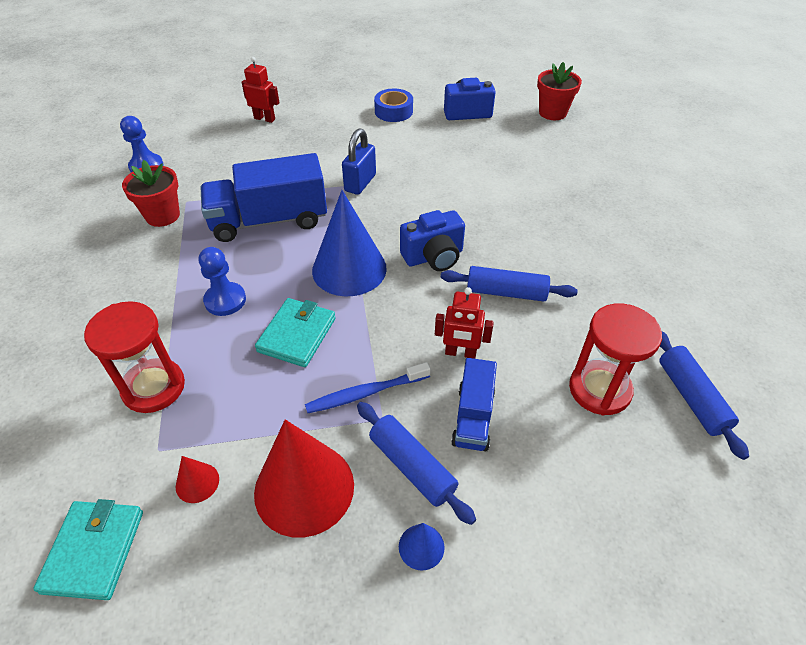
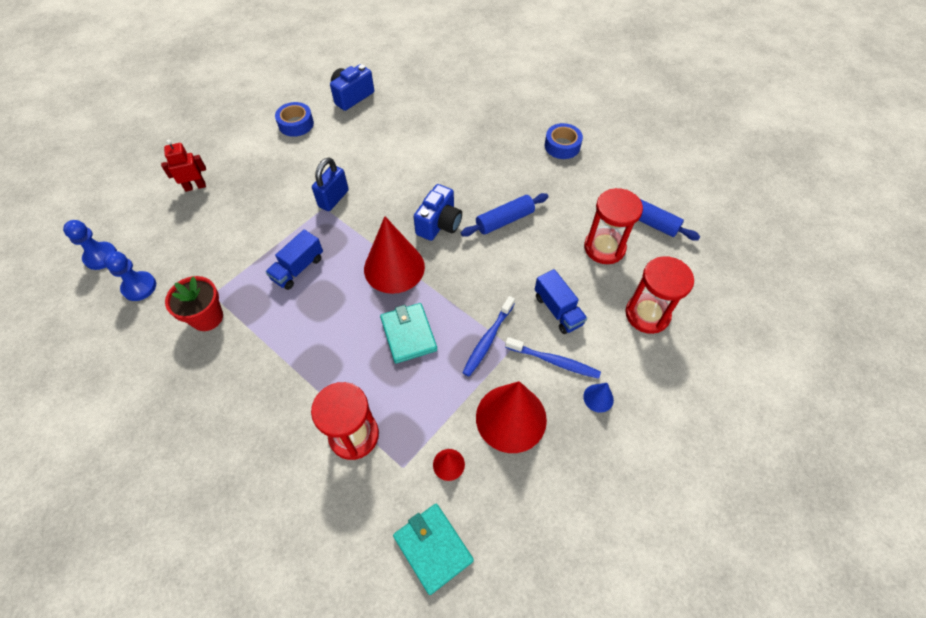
camera: 40 degrees left, 10 degrees up
(225, 300) = (334, 346): blue pawn -> blue pawn (101, 257)
(269, 220) = (298, 268): blue truck -> blue truck, size x0.55
(349, 269) = (394, 267): blue cone -> red cone
(360, 183) = (333, 198): blue padlock -> blue padlock turned 45 degrees clockwise
(412, 466) = (554, 361): blue rolling pin -> blue toothbrush
(460, 353) = (515, 277): red robot -> none
(552, 113) = (412, 66): red flower pot -> none
(583, 500) = (647, 314): none -> red hourglass
(651, 258) = (562, 146): none -> blue tape

